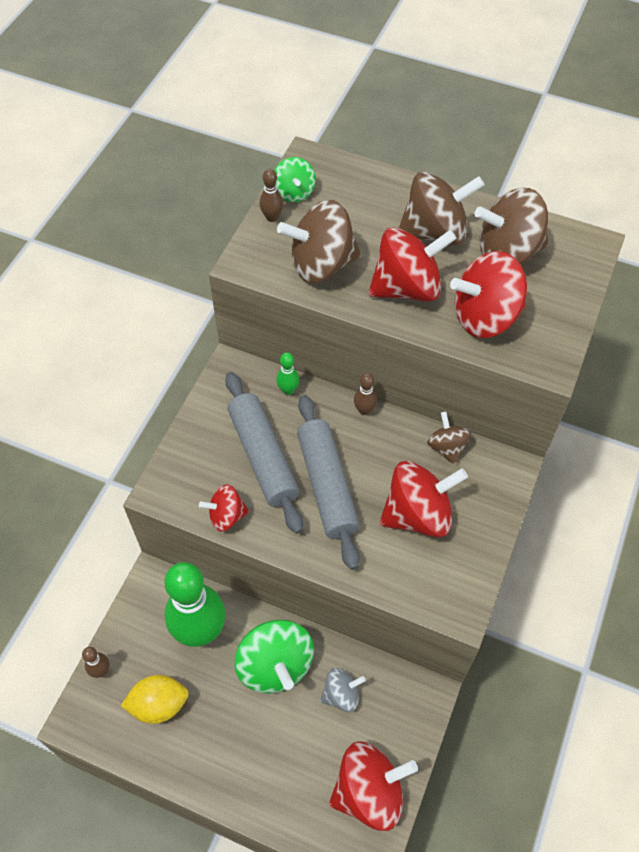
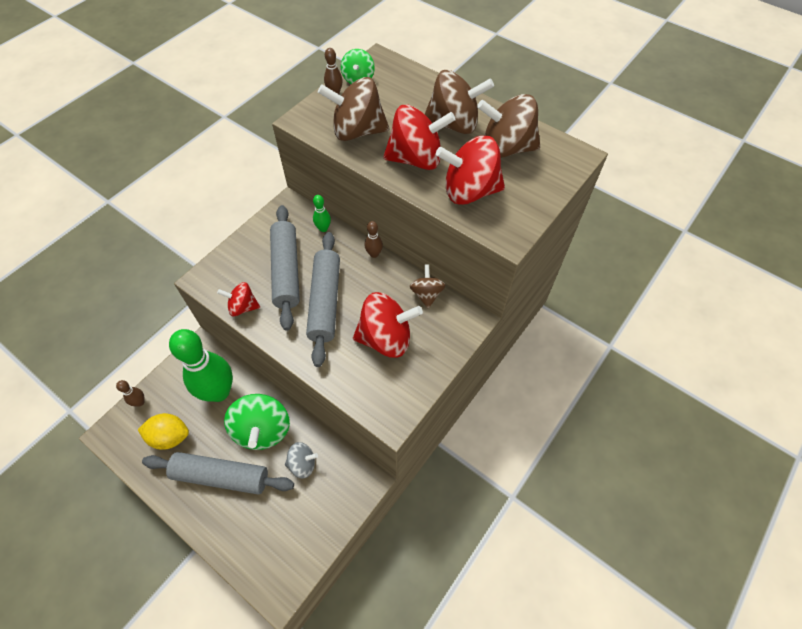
camera: 15 degrees right, 0 degrees up
(245, 737) = (221, 476): none -> grey rolling pin
(369, 792) = (297, 543): red spinning top -> none

